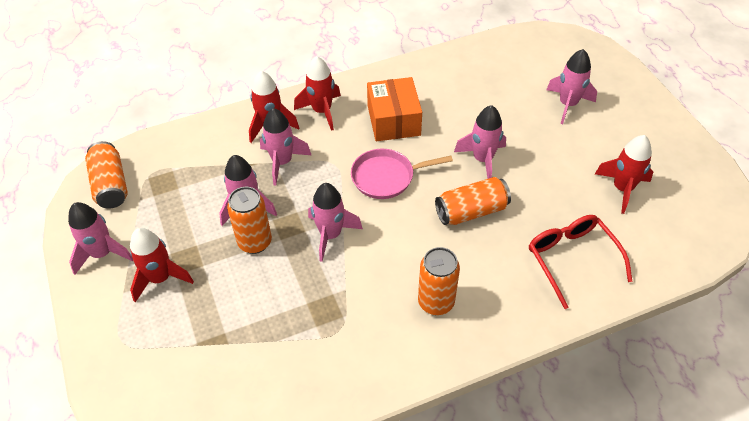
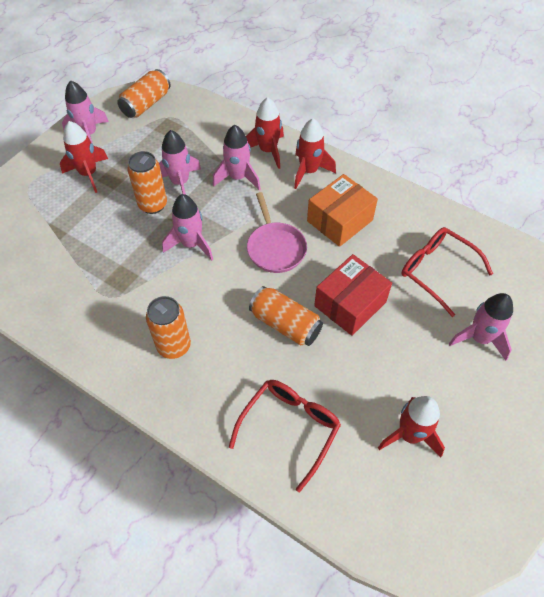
camera: 55 degrees right, 5 degrees up
(386, 177) = (275, 248): pink pan -> pink pan turned 150 degrees counterclockwise
(482, 159) = (350, 304): pink rocket -> red box
(491, 92) = (437, 271): none -> red glasses

